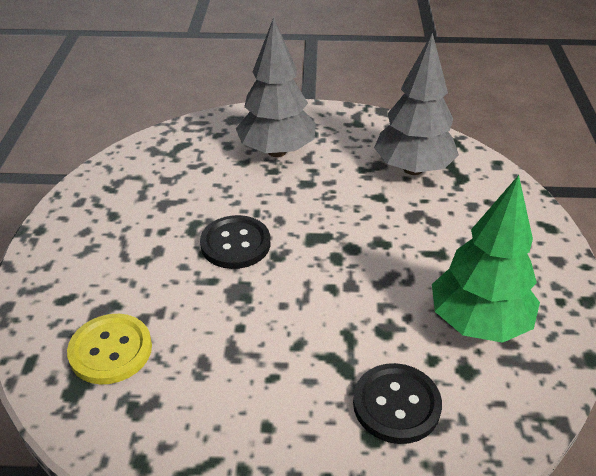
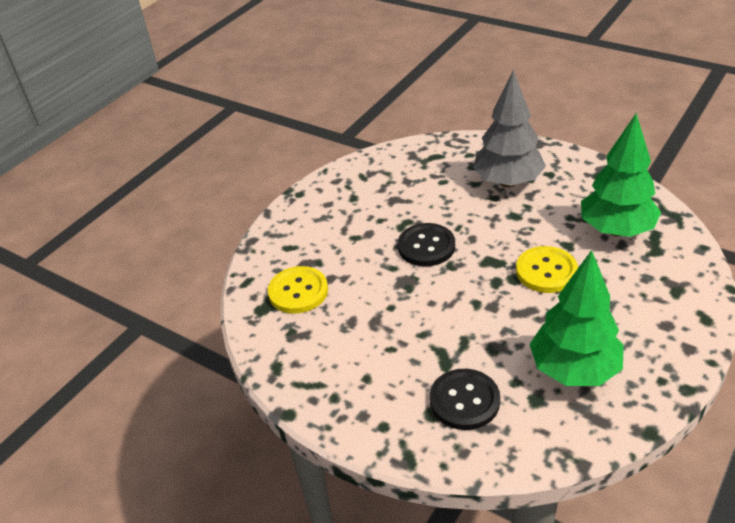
camera: 35 degrees right, 0 degrees up
(378, 230) = (546, 271): none -> yellow button
(413, 169) = (616, 230): grey tree -> green tree

